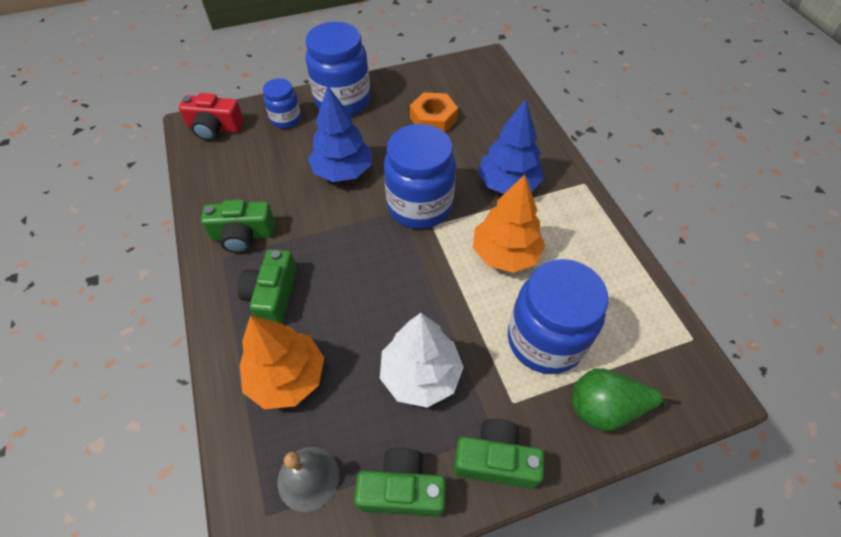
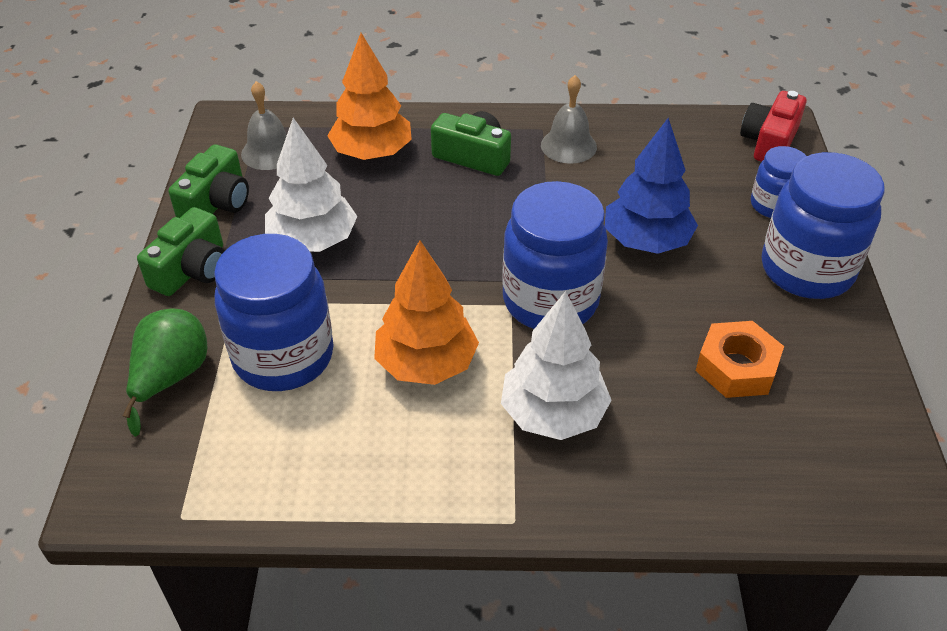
camera: 110 degrees right, 10 degrees down
(243, 235) = (568, 146): green camera -> grey bell
(507, 184) = (553, 414): blue tree -> white tree

